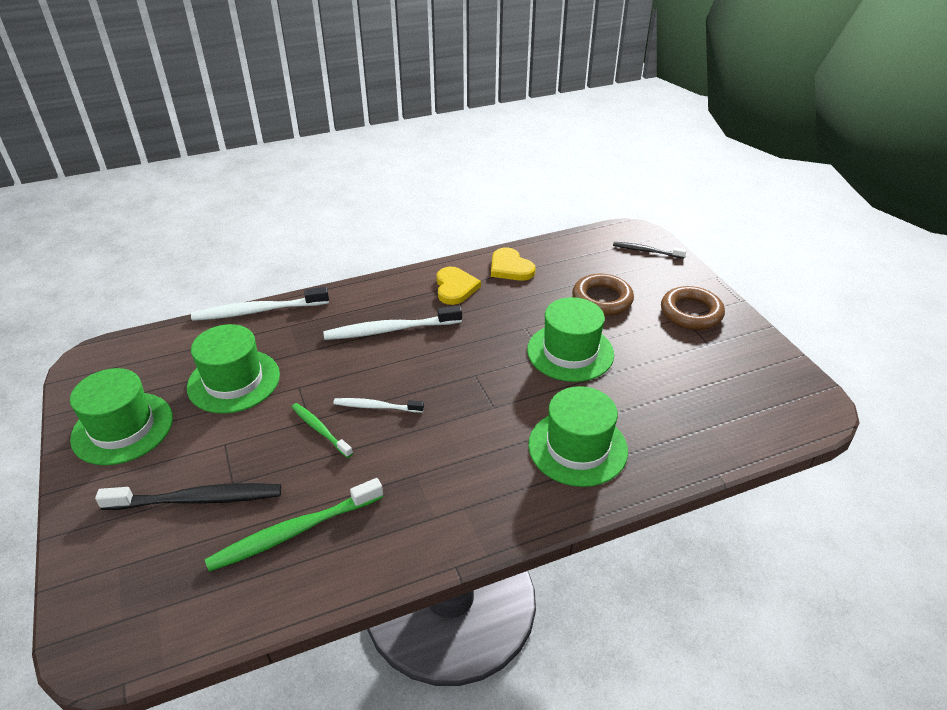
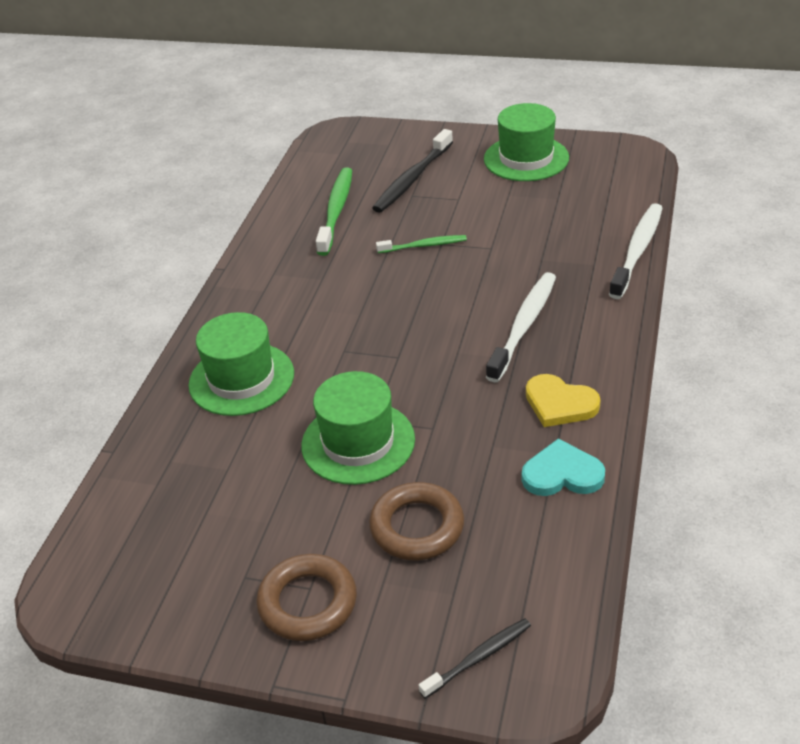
camera: 130 degrees right, 0 degrees up
(234, 381) = (534, 216): green hat -> none
(376, 407) = (419, 282): white toothbrush -> none
(510, 268) = (562, 474): yellow heart -> turquoise heart

